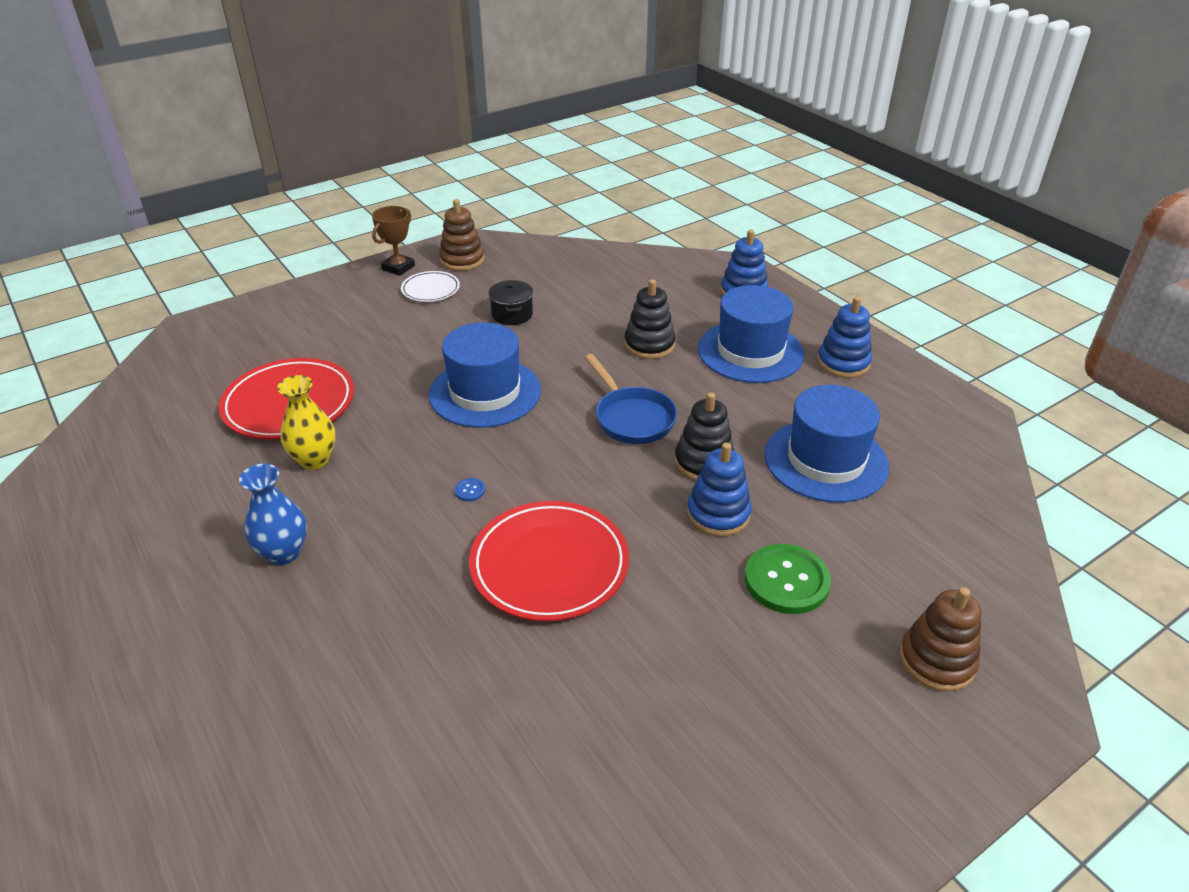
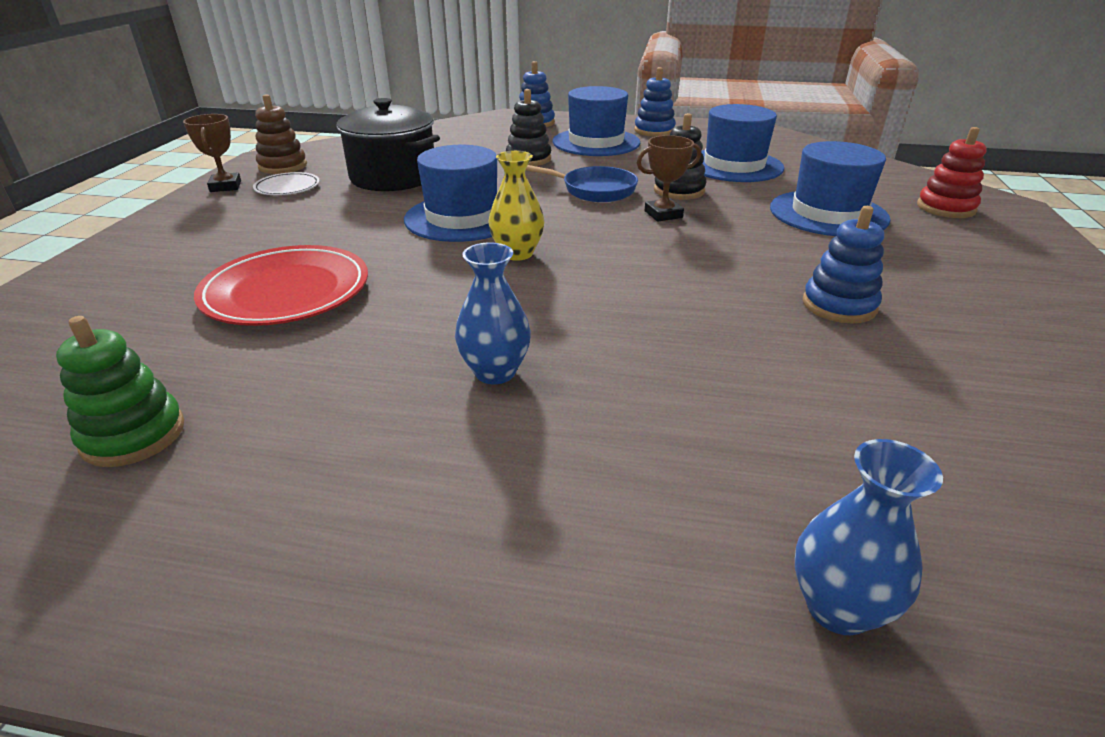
camera: 45 degrees left, 5 degrees down
(103, 470) = (133, 435): none -> green stacking toy
(170, 836) = (837, 608): none -> blue vase
(314, 460) = (393, 309): yellow vase -> yellow vase (517, 253)
(470, 490) = (567, 265): blue button -> none
(512, 314) = (393, 177): black pot -> black pot, size x2.06
(549, 565) = (703, 270): red plate -> none
(635, 483) = (663, 214): none -> brown trophy
(718, 514) = (736, 206): blue stacking toy -> blue stacking toy (839, 305)
(786, 581) = (828, 213): green button -> blue hat
(936, 661) = (946, 208): brown stacking toy -> red stacking toy

